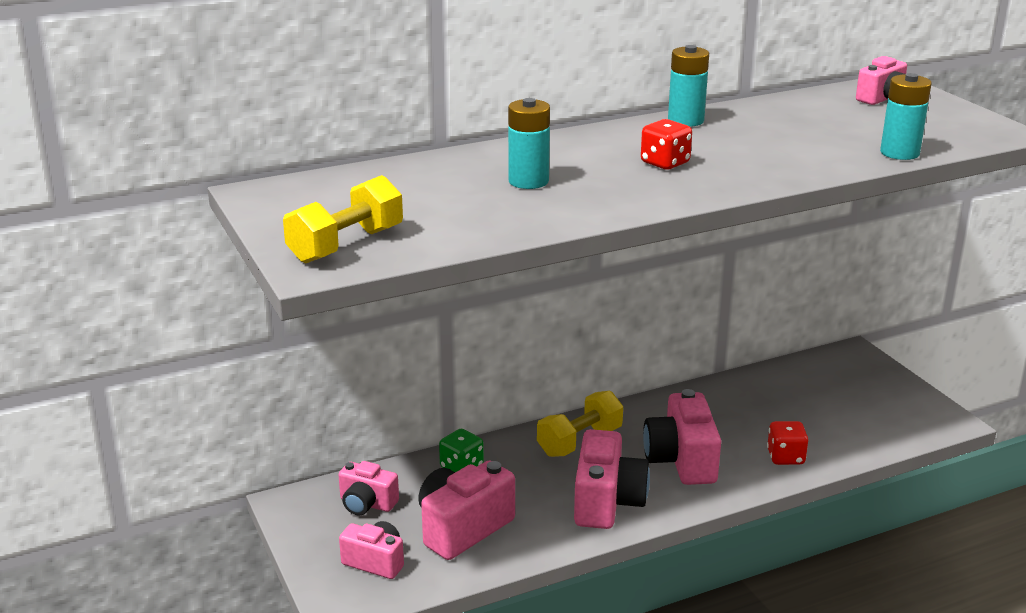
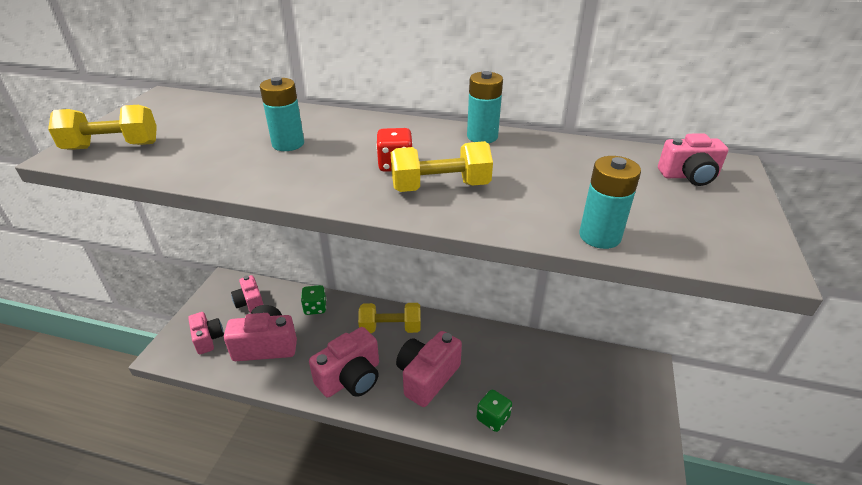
camera: 40 degrees right, 10 degrees up
(735, 164) = (440, 187): none -> yellow dumbbell
(785, 457) = (493, 418): red dice -> green dice

